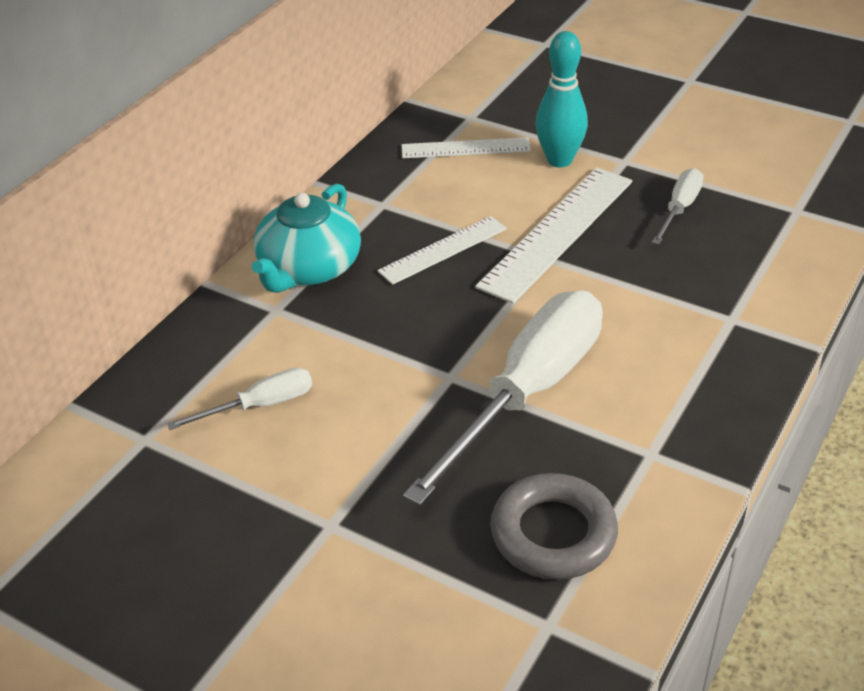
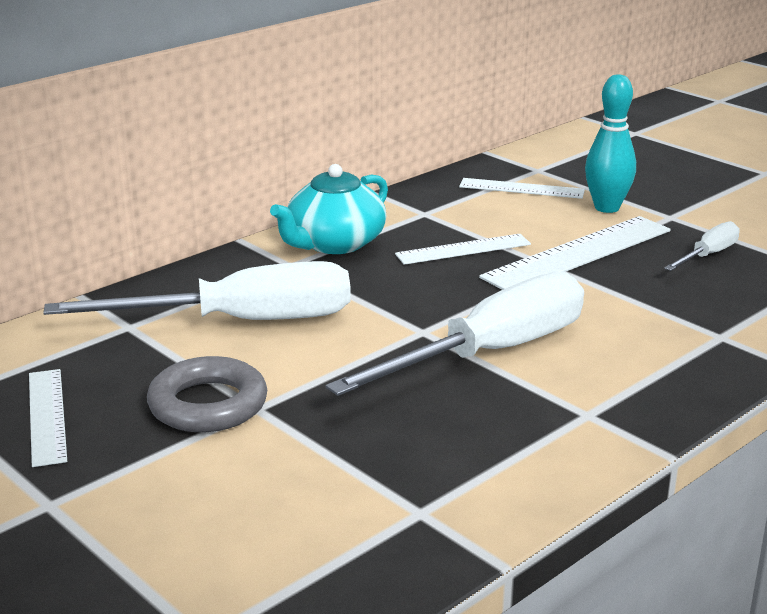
camera: 15 degrees right, 15 degrees down
(116, 592) = (47, 416): none -> white ruler
(260, 405) = (240, 322): white screwdriver -> white screwdriver, size x2.14
(553, 533) = (460, 451): grey ring -> grey ring (208, 404)

